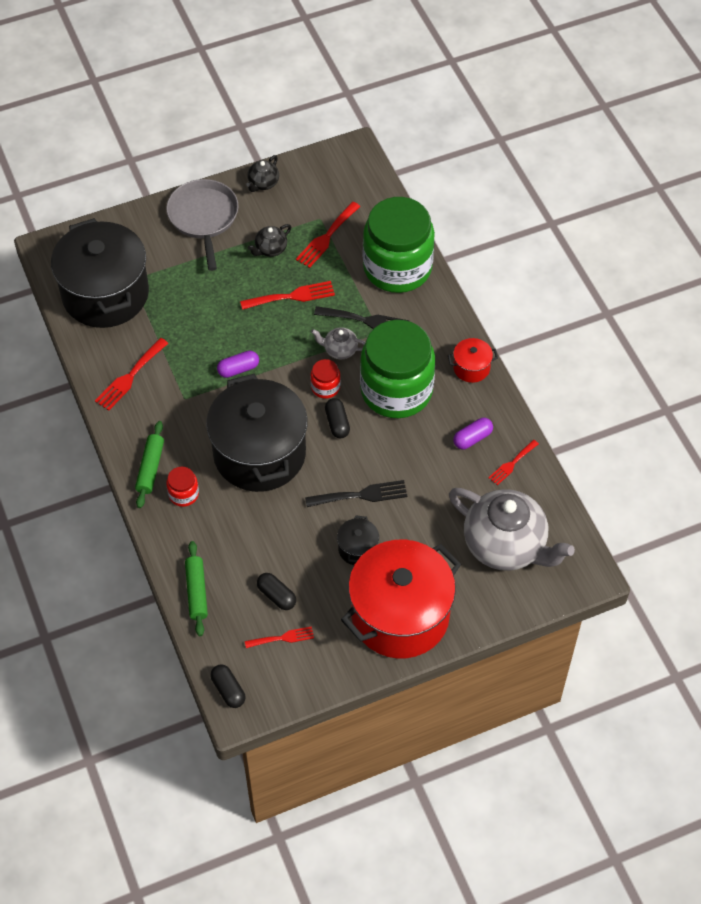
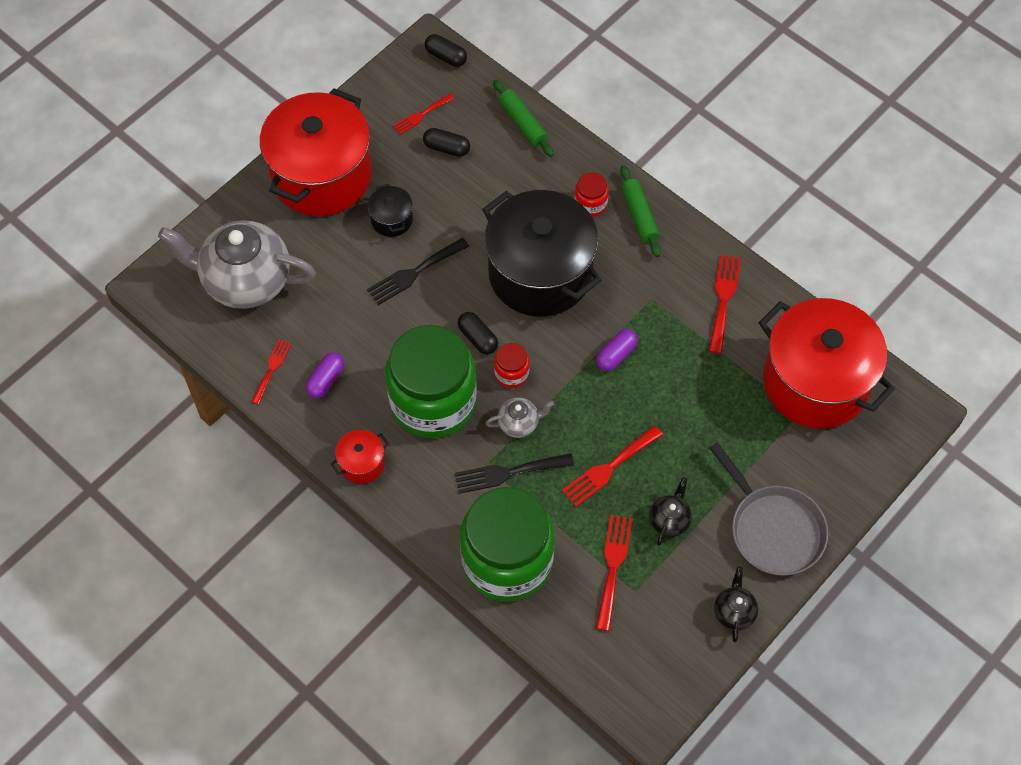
camera: 155 degrees right, 5 degrees up
(105, 294) = (816, 382): black pot -> red pot

